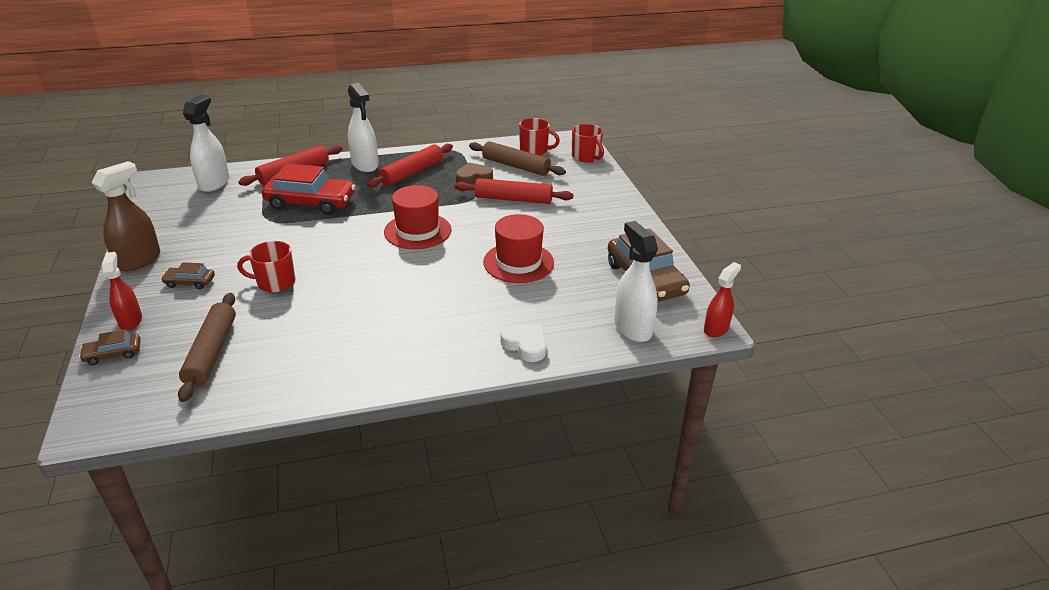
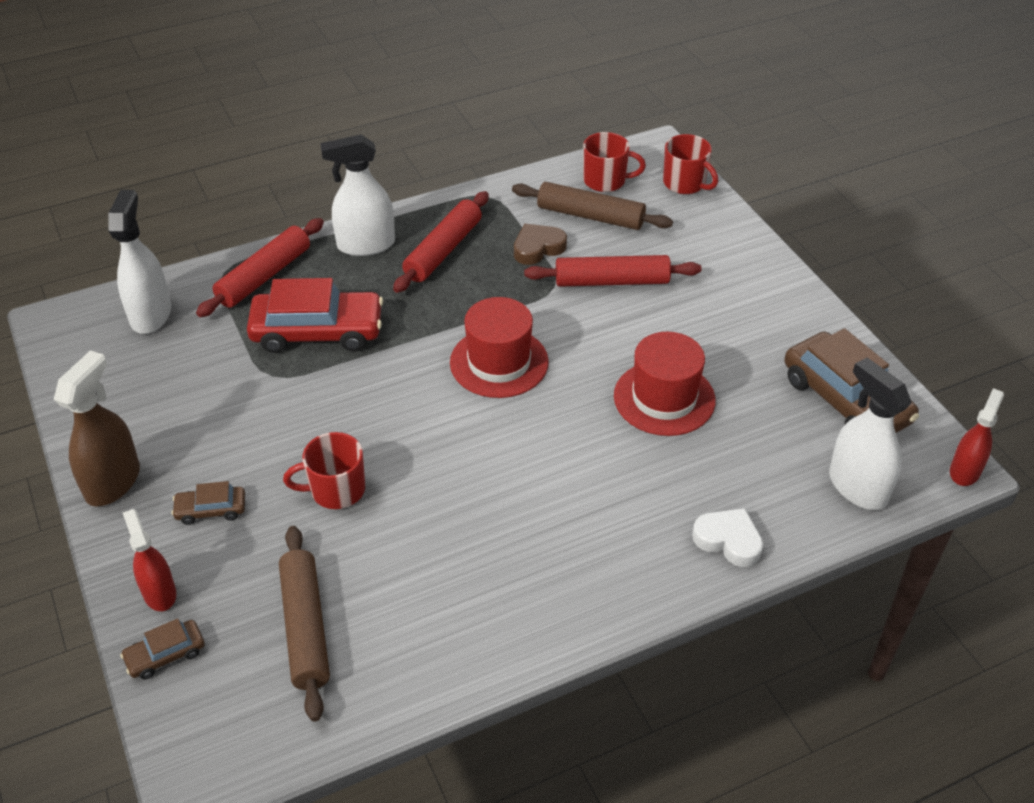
camera: 10 degrees left, 10 degrees up
(365, 165) = (365, 245): white spray bottle -> white spray bottle turned 120 degrees clockwise

